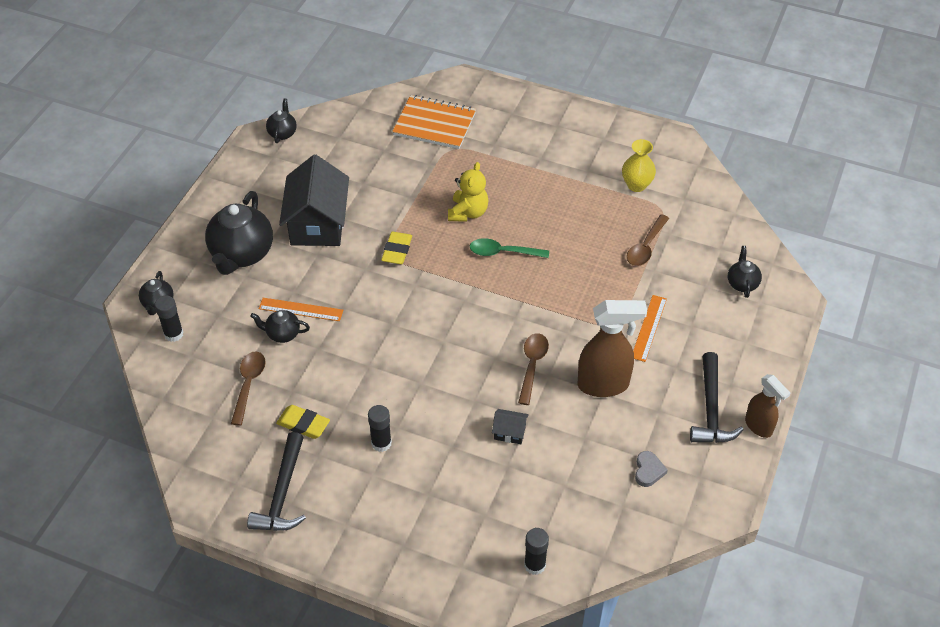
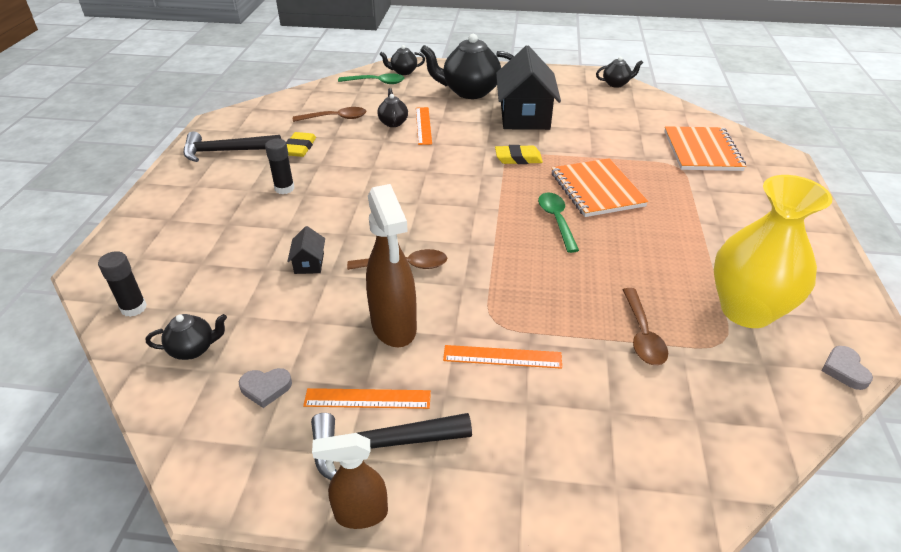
camera: 75 degrees right, 10 degrees down
(173, 334) = (376, 82): black glue stick -> green spoon
(318, 224) = (524, 116): black house -> black house turned 75 degrees counterclockwise
(468, 213) = (596, 189): yellow teddy bear -> orange notebook
(636, 185) = (746, 310): yellow vase -> yellow vase, size x1.88
(646, 247) = (642, 335): brown spoon -> brown spoon turned 105 degrees counterclockwise
(671, 411) = (367, 399): none -> orange ruler
(697, 165) = (844, 370): none -> grey heart
(742, 283) = (641, 456): black teapot -> black teapot (193, 349)
(759, 427) = (360, 514): brown spray bottle -> brown spray bottle turned 45 degrees clockwise

